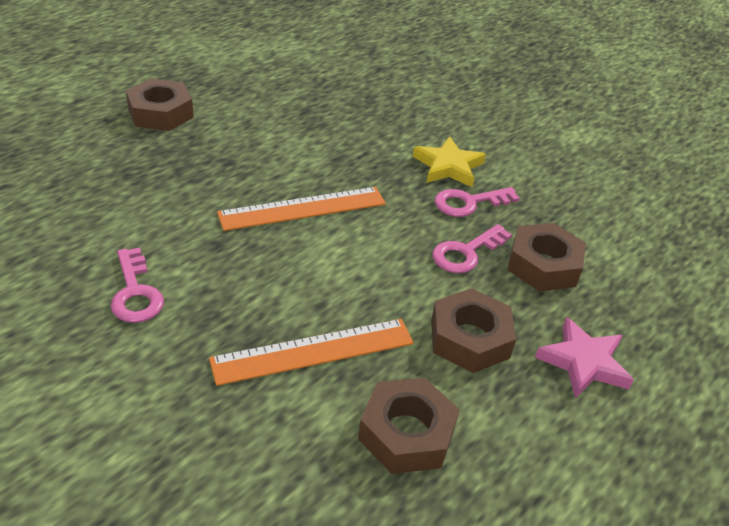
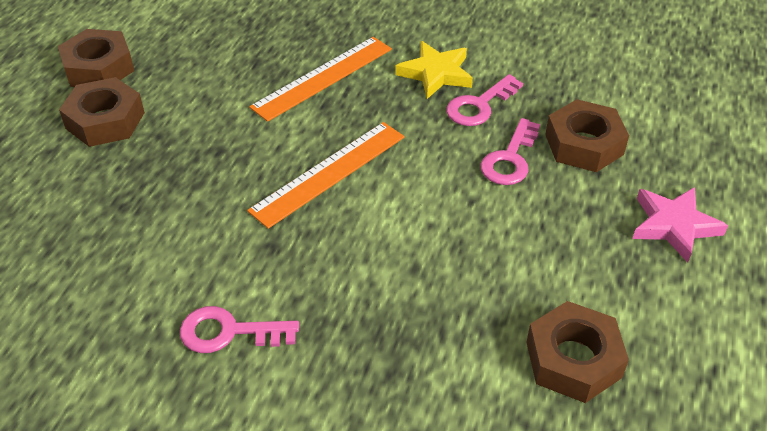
camera: 20 degrees left, 5 degrees up
(135, 293) = (228, 332): pink key -> pink key turned 135 degrees clockwise
(313, 351) = (440, 317): orange ruler -> orange ruler (322, 77)
(470, 339) = (567, 244): brown nut -> brown nut (99, 68)

